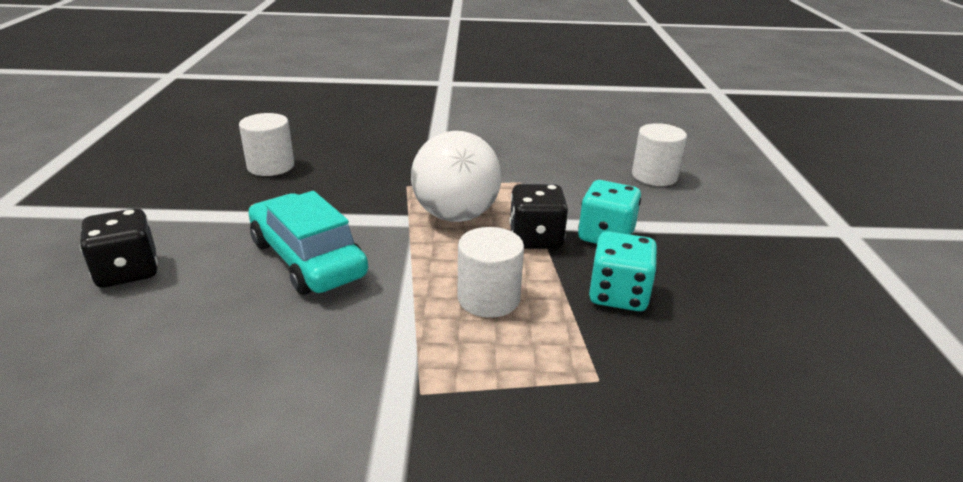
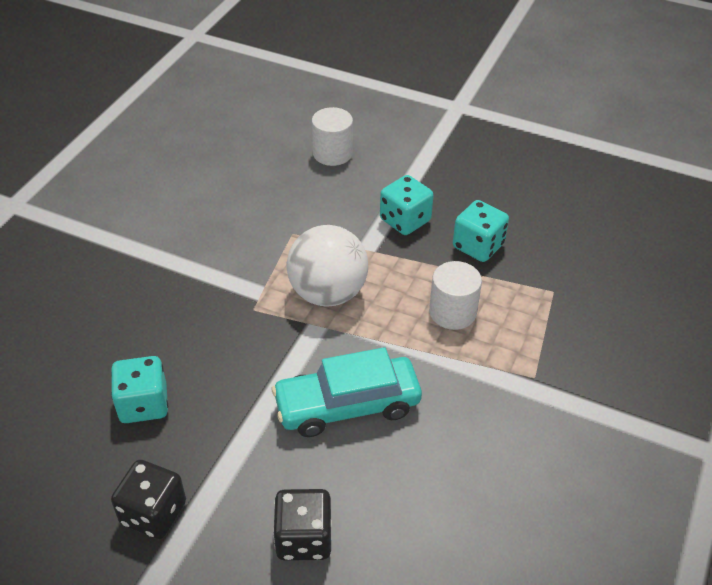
camera: 65 degrees left, 15 degrees up
(271, 166) = (143, 404): white cylinder -> turquoise dice
(535, 238) = (388, 259): black dice -> black dice (153, 513)

